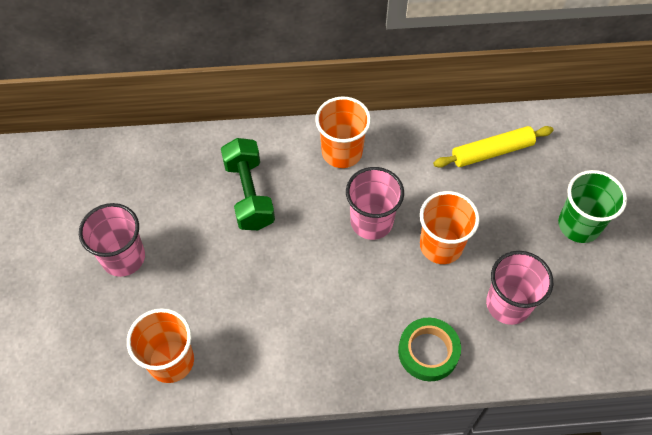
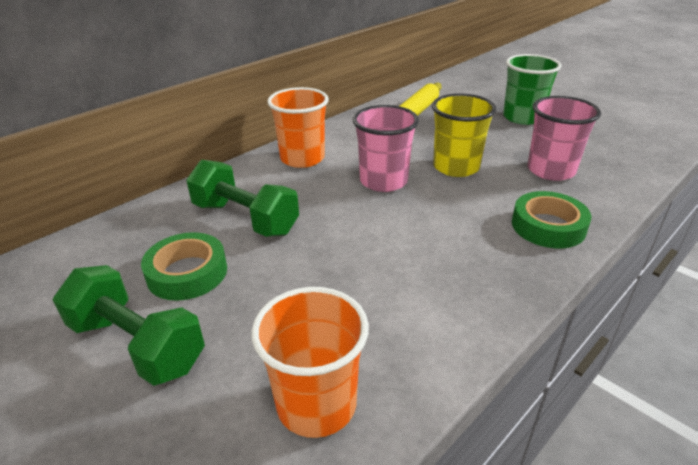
camera: 40 degrees left, 25 degrees down
(123, 257) = (137, 345): pink cup -> green dumbbell
(181, 220) = (187, 273): none -> green tape
(441, 245) = (456, 167): orange cup -> yellow cup

